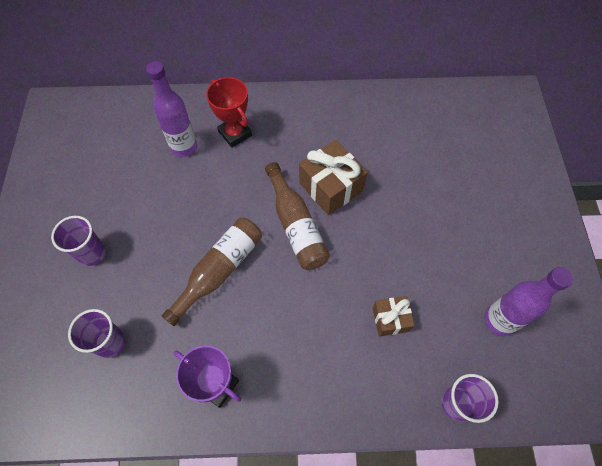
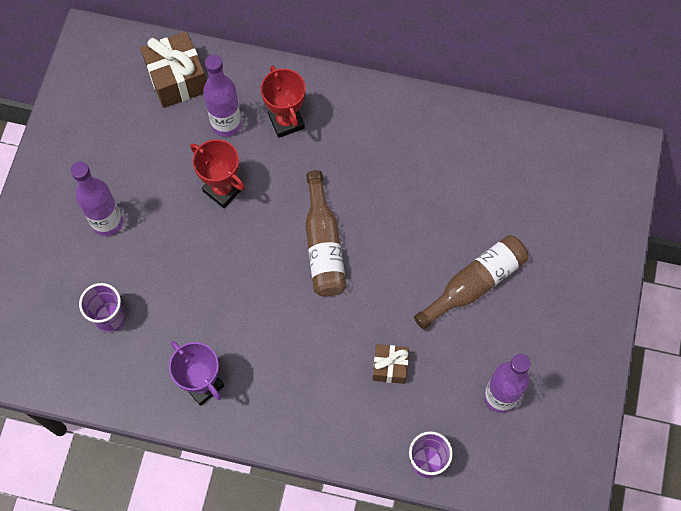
camera: 15 degrees right, 5 degrees up
(92, 253) = (107, 222): purple cup -> purple bottle
(193, 200) = (223, 189): none -> red trophy
(220, 270) = (232, 273): brown bottle -> brown bottle (474, 284)
(331, 187) = (373, 211): brown gift -> brown gift (177, 79)

